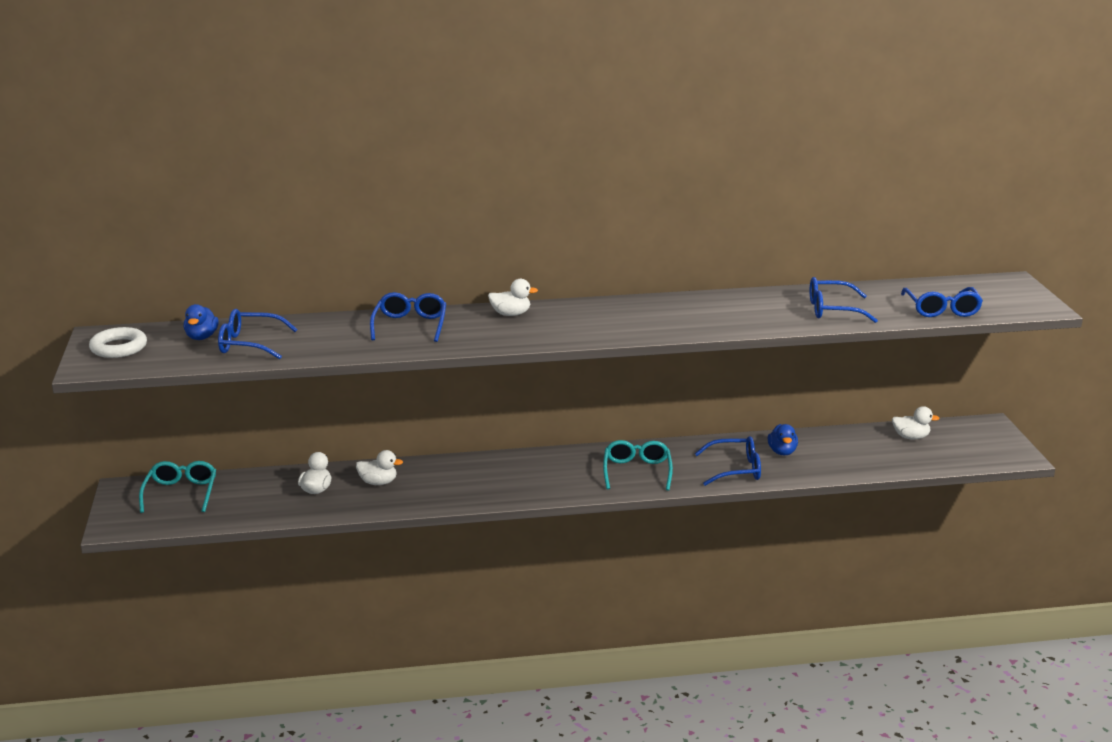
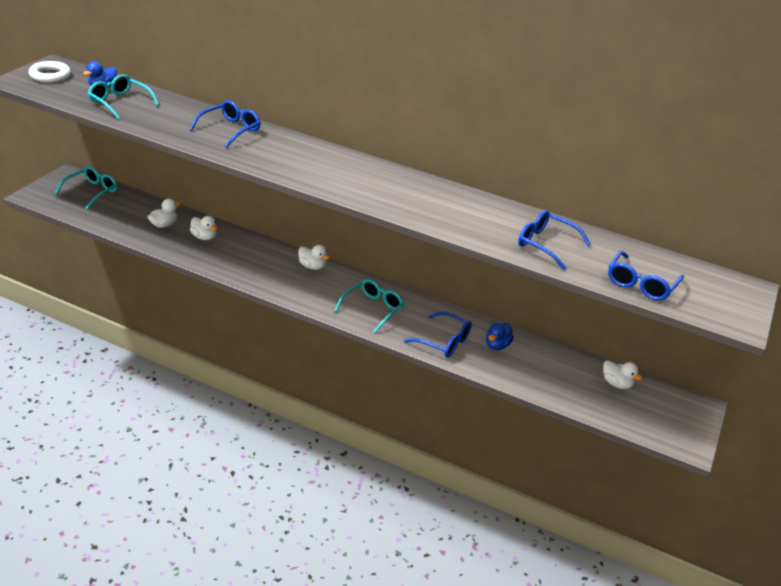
camera: 30 degrees right, 10 degrees up
(249, 344) = (119, 102): blue glasses -> turquoise glasses
(511, 314) = (306, 148): white duck -> white duck (312, 266)

